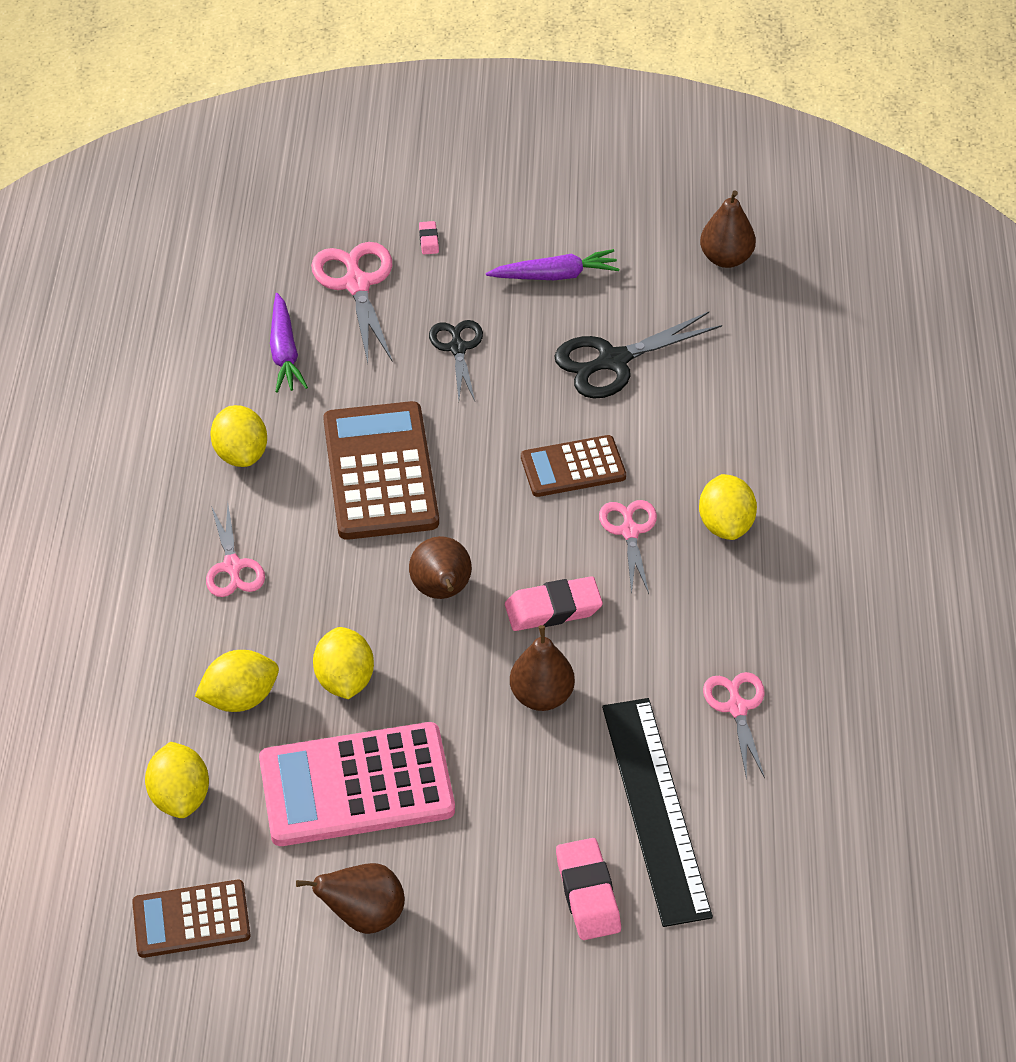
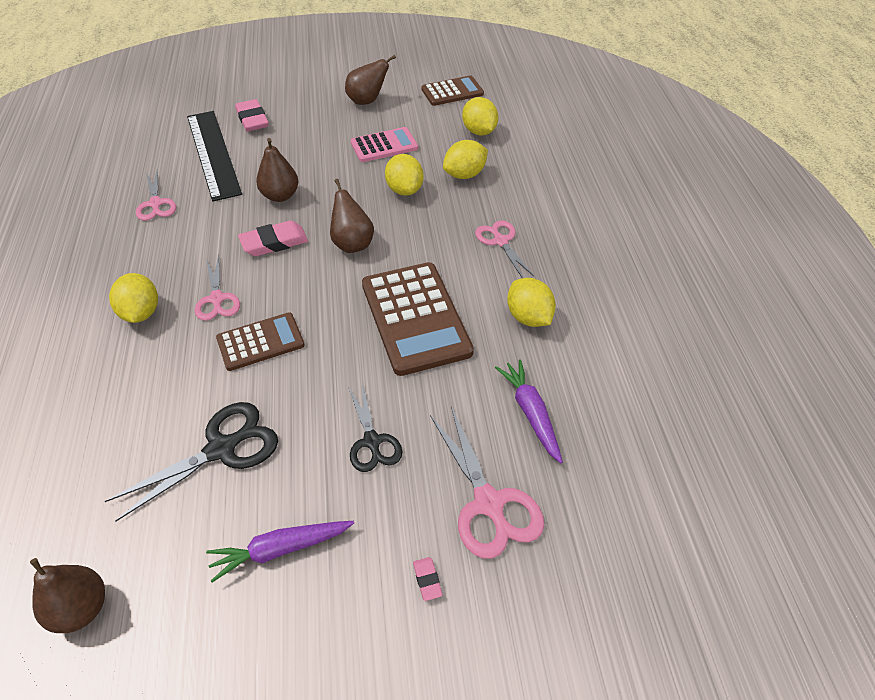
camera: 170 degrees right, 0 degrees up
(356, 785) = (384, 146): pink calculator -> pink calculator, size x0.58

